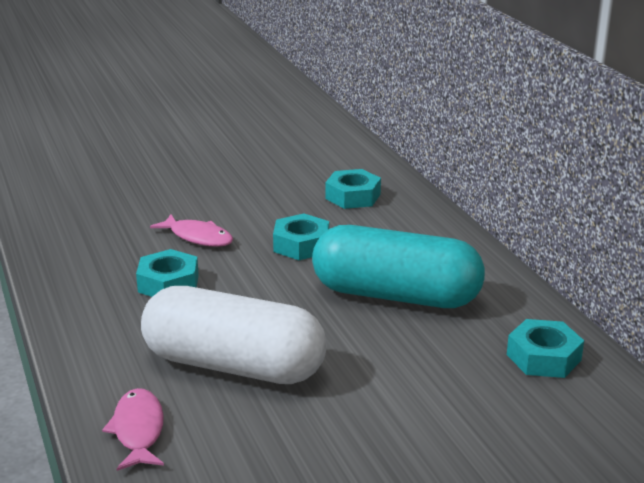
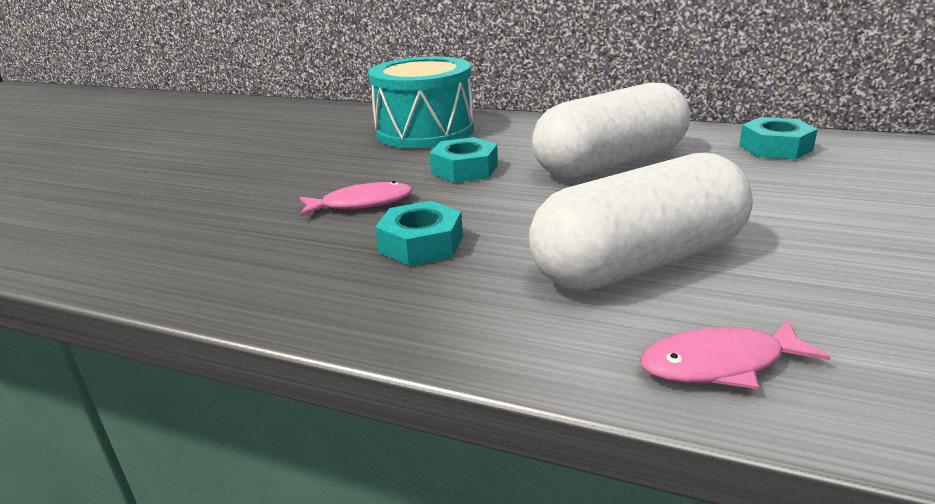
camera: 45 degrees left, 0 degrees up
(138, 430) = (720, 364): pink fish -> pink fish turned 45 degrees counterclockwise
(353, 196) = (425, 131): turquoise nut -> turquoise drum
(396, 295) = (611, 163): turquoise capsule -> white capsule

